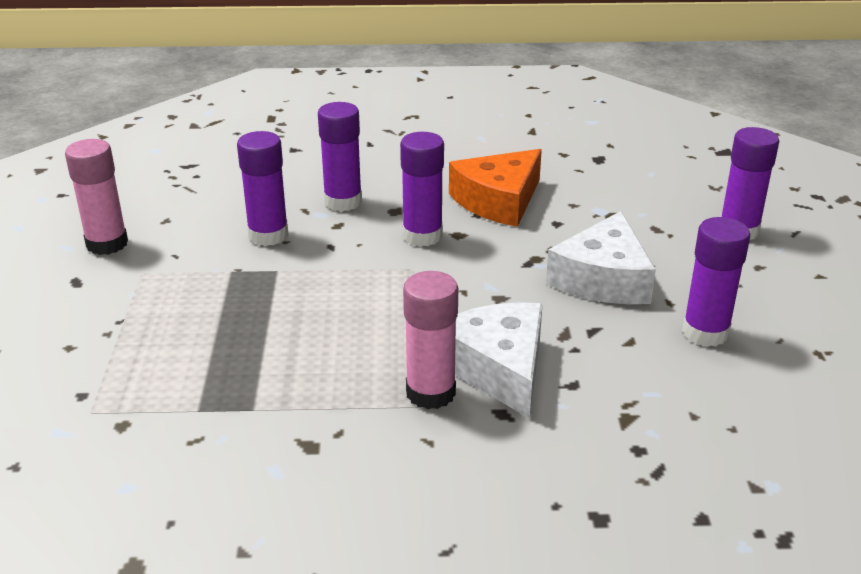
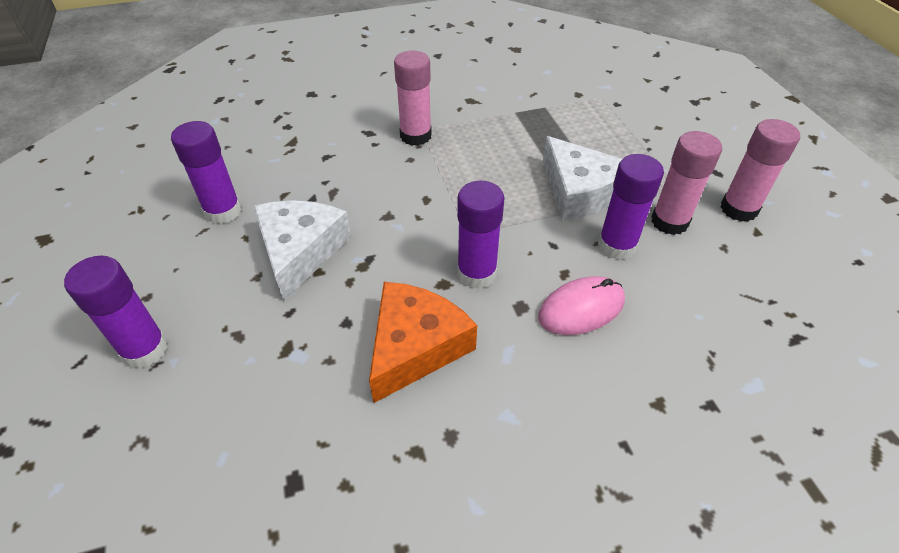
camera: 165 degrees right, 15 degrees up
(193, 245) = (669, 222): none -> pink glue stick
(343, 201) = (581, 308): purple glue stick -> pink mouse
(498, 368) = (377, 158): white cheese -> white cheese (579, 191)

